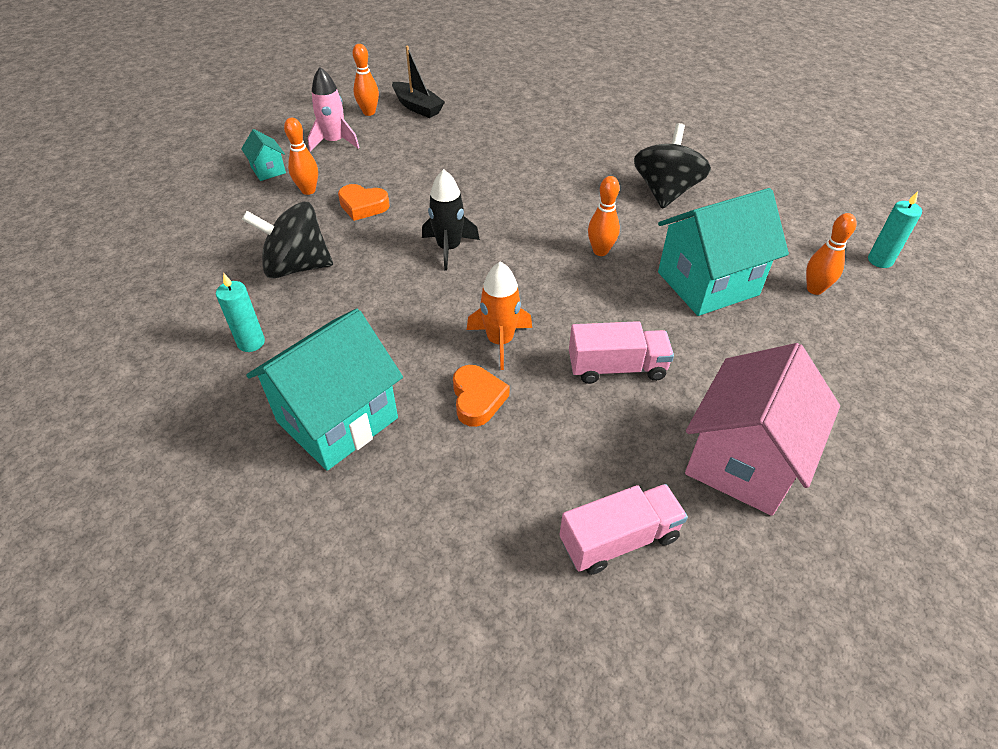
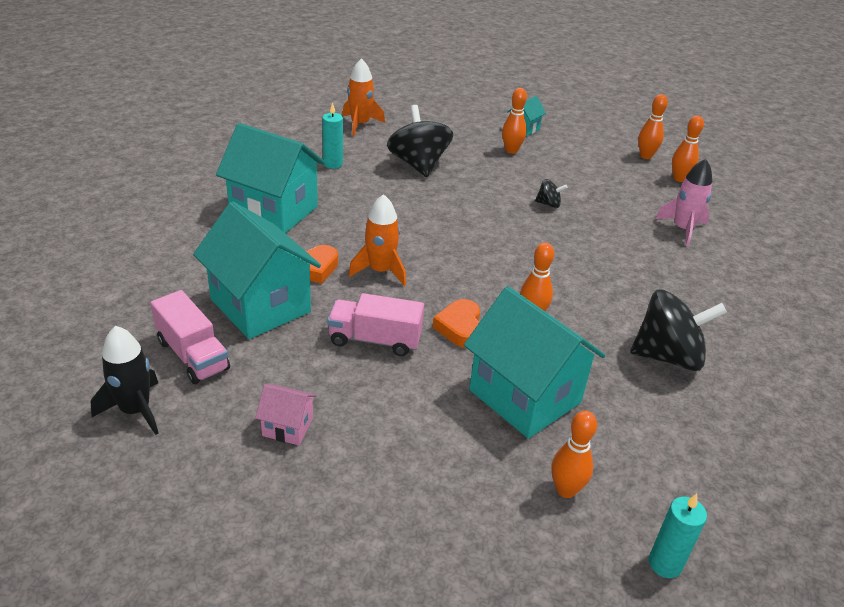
camera: 70 degrees right, 10 degrees down
(165, 298) = (360, 124): none -> orange rocket
(334, 142) = (586, 148): pink rocket -> pink rocket (682, 229)
(363, 206) = (509, 178): orange heart -> orange heart (460, 328)
(417, 107) = (679, 178): black boat -> orange bowling pin
(424, 193) = (548, 204): none -> black spinning top
(449, 248) = (481, 228): black rocket -> black rocket (135, 410)
(538, 459) = (260, 306): none -> turquoise house
(617, 368) = (375, 340): pink truck -> pink truck turned 120 degrees clockwise
(743, 461) = (287, 427): pink house -> pink house, size x0.45

